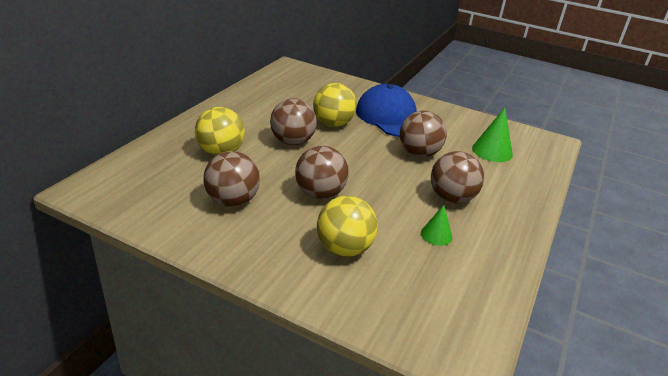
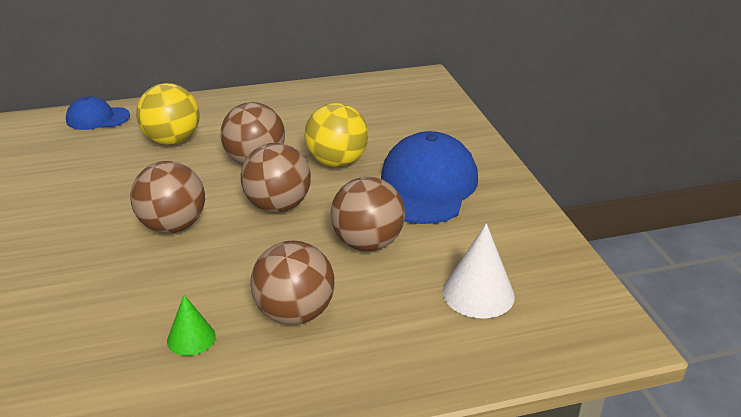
camera: 50 degrees right, 0 degrees up
(138, 161) = (97, 118): none -> blue cap
(232, 201) = (92, 190): brown ball -> brown ball (277, 206)
(344, 249) = (85, 290): yellow ball -> none
(492, 151) = (478, 293): green cone -> white cone

